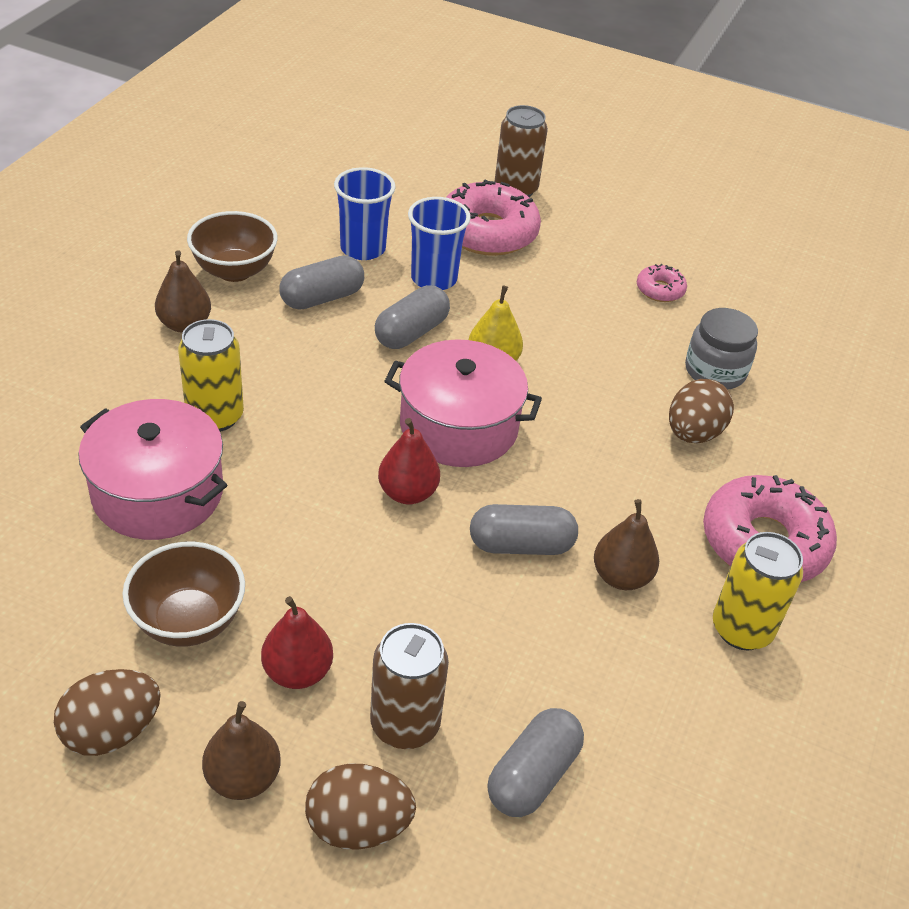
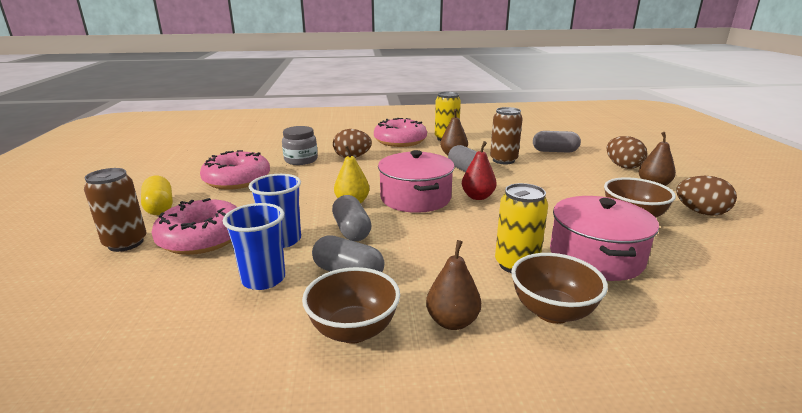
camera: 115 degrees left, 20 degrees down
(126, 389) = (552, 312): none -> brown bowl
(297, 672) = (601, 190): red pear -> none
(405, 724) = (578, 169): brown can -> brown can (503, 160)
(411, 332) = (352, 230): grey capsule -> grey capsule turned 60 degrees clockwise
(602, 219) = (159, 207): none -> yellow capsule
(660, 290) = (237, 180): pink donut -> pink donut, size x2.10

